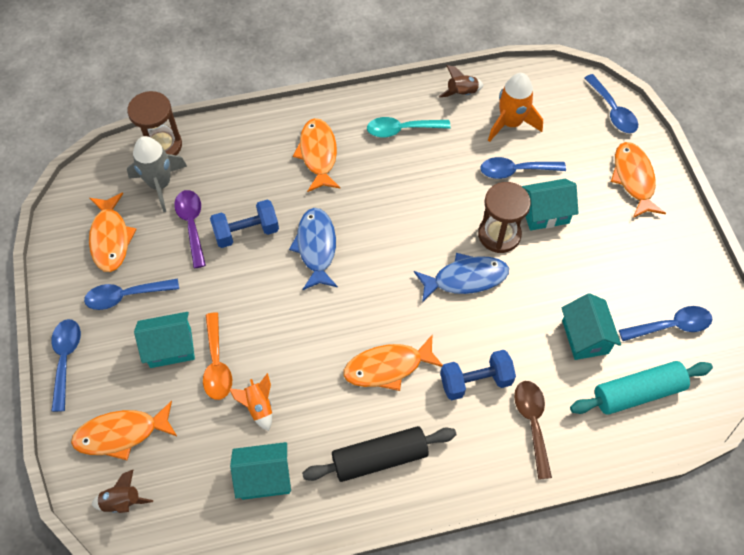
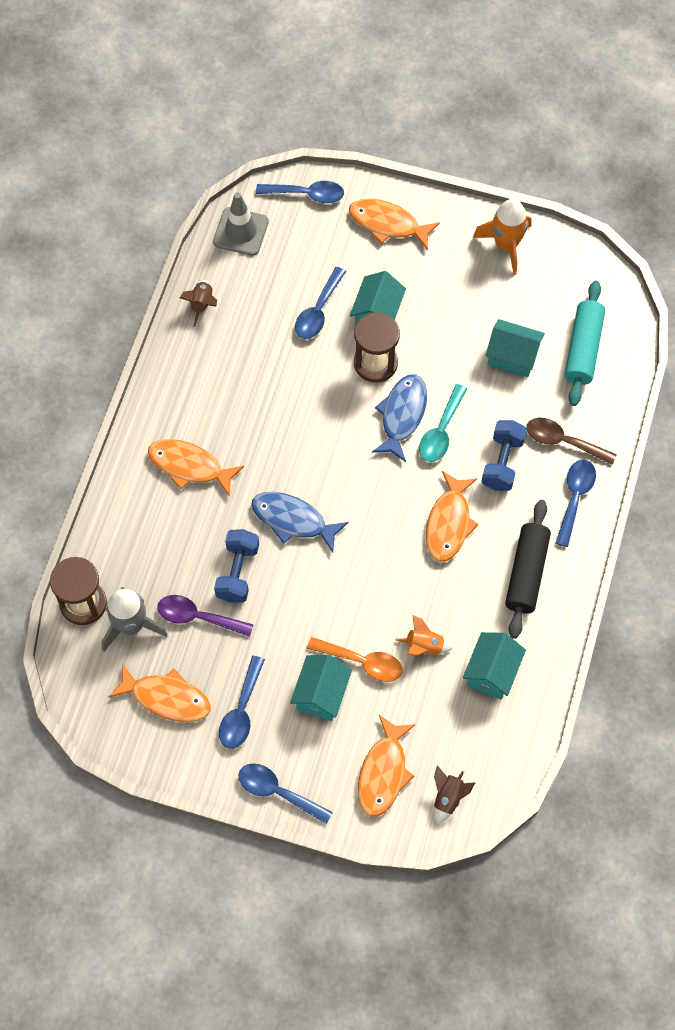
camera: 60 degrees left, 5 degrees up
(401, 130) = (209, 379): turquoise spoon -> turquoise spoon (441, 431)
(510, 123) = (264, 284): orange rocket -> orange rocket (506, 245)
(544, 86) = (241, 231): none -> grey traffic cone
(671, 326) = (541, 287): blue spoon -> blue spoon (575, 498)

